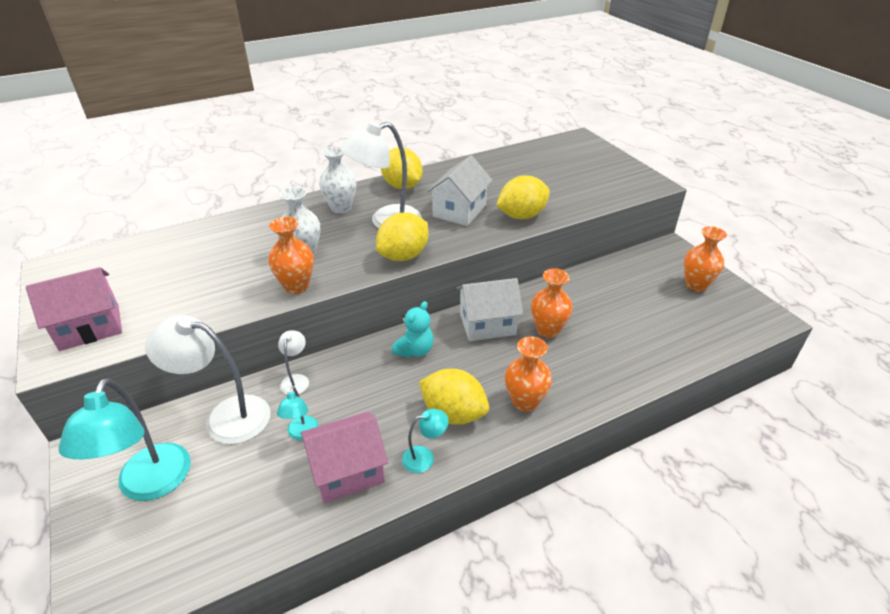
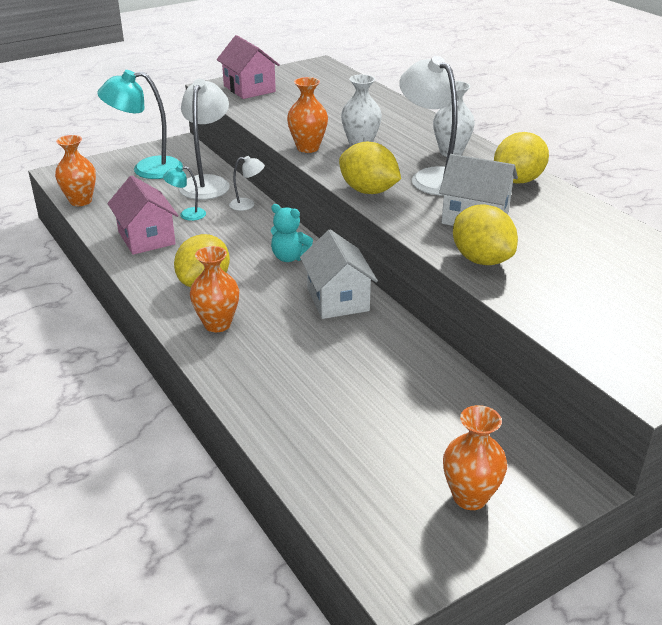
camera: 85 degrees right, 5 degrees down
(425, 457) = (155, 271): turquoise lamp -> none
(548, 330) = (333, 342): orange vase -> orange vase (80, 201)

